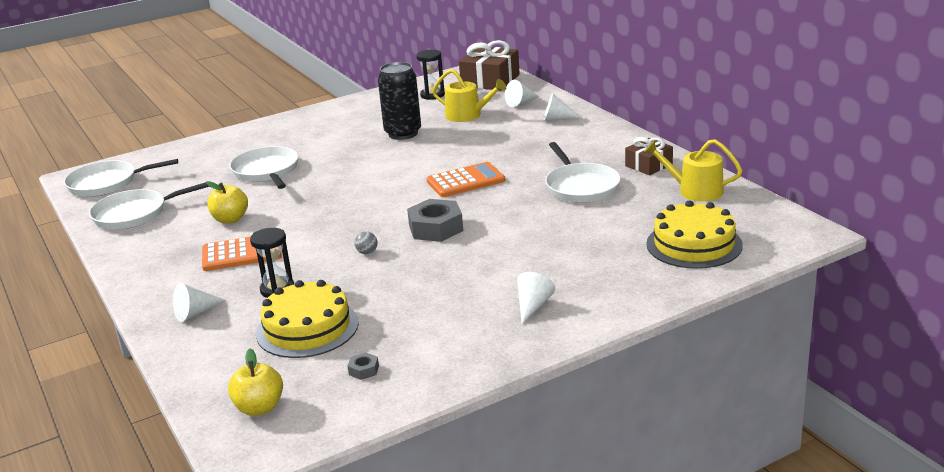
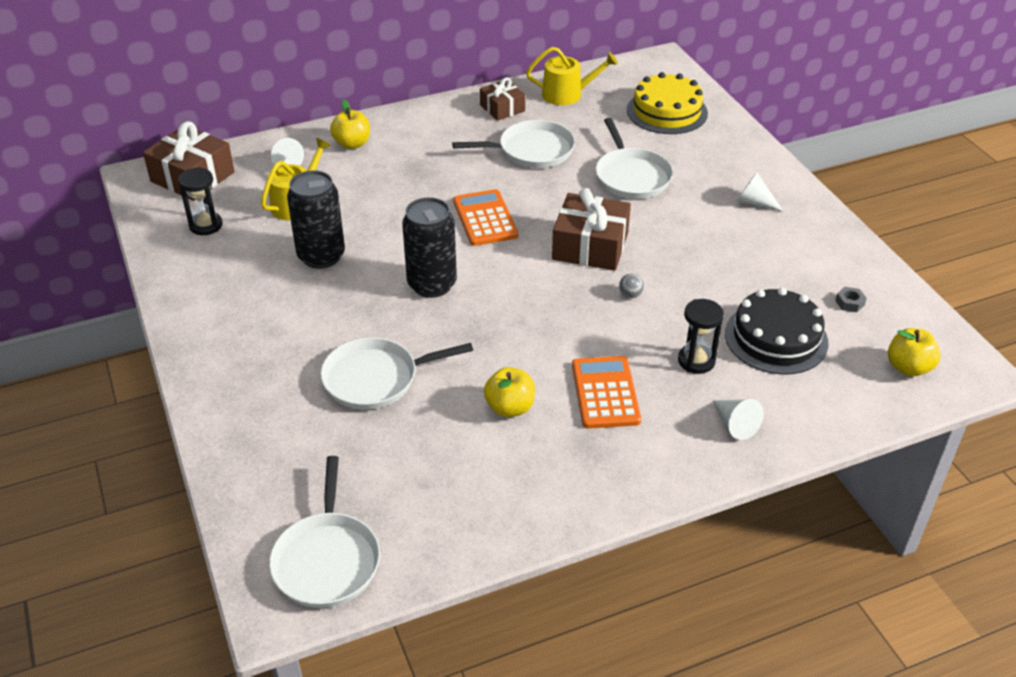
camera: 85 degrees left, 15 degrees up
(134, 214) = (455, 510): white pan -> white pan (631, 176)
(307, 328) = (776, 338): yellow cake -> black cake
(373, 174) = (432, 284): none -> black can
(436, 228) = (590, 246): grey nut -> brown gift
(557, 119) = (352, 144): white cone -> yellow apple
(695, 191) = (567, 94): yellow watering can -> yellow watering can turned 120 degrees counterclockwise

